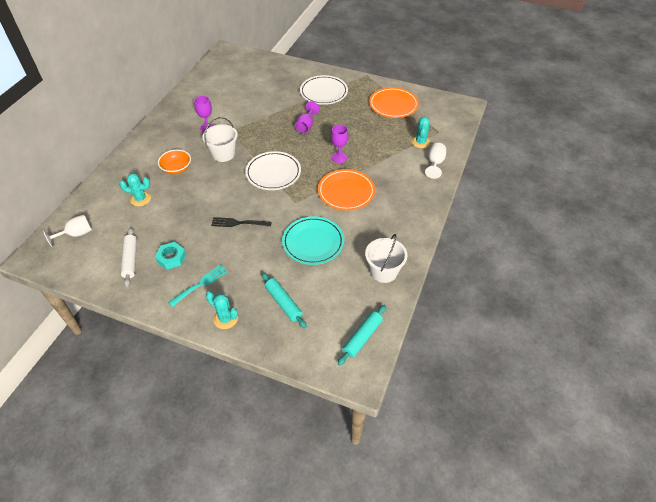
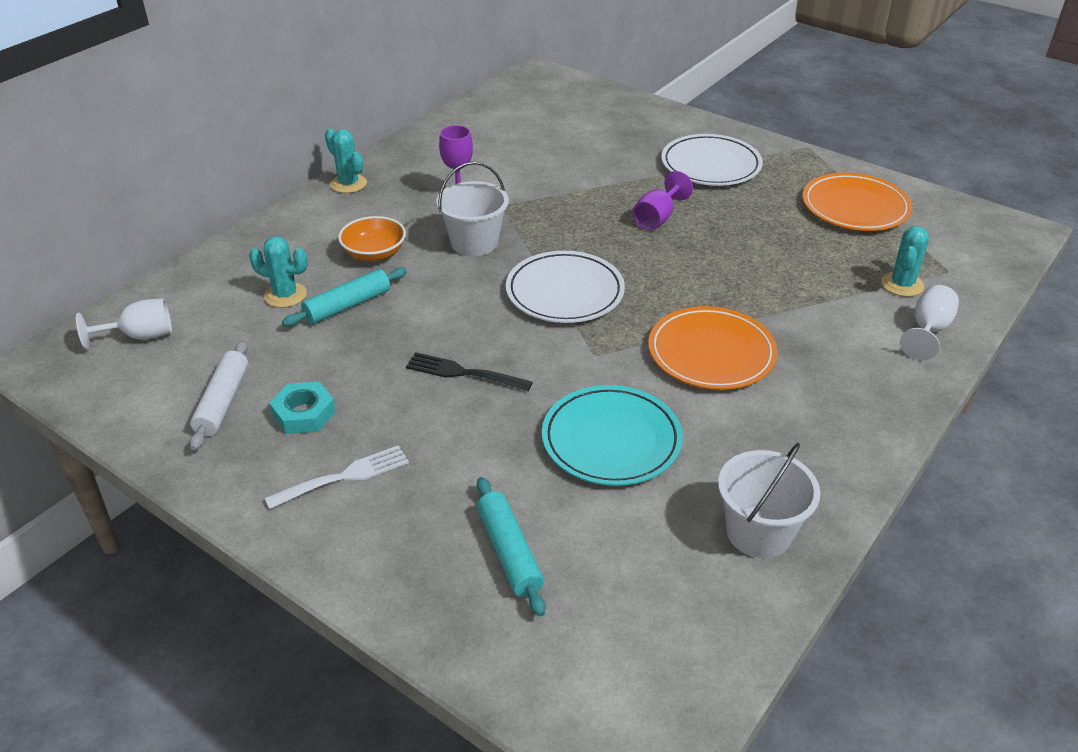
camera: 15 degrees right, 10 degrees down
(200, 284) = (343, 477): turquoise fork -> white fork
(225, 319) = (372, 558): turquoise cactus -> turquoise cactus (348, 184)
(339, 157) = (712, 285): purple goblet -> none
(362, 337) = (672, 670): turquoise rolling pin -> turquoise rolling pin (348, 306)

